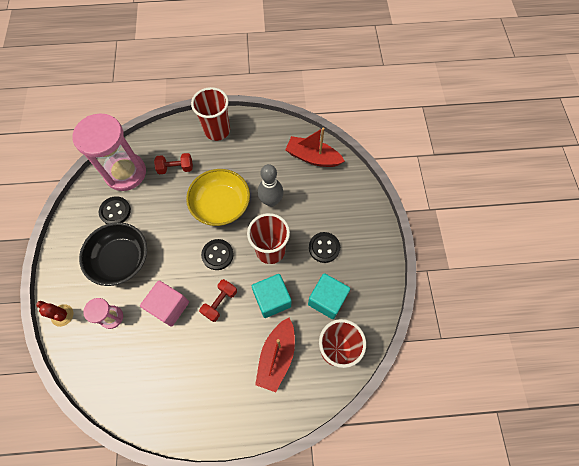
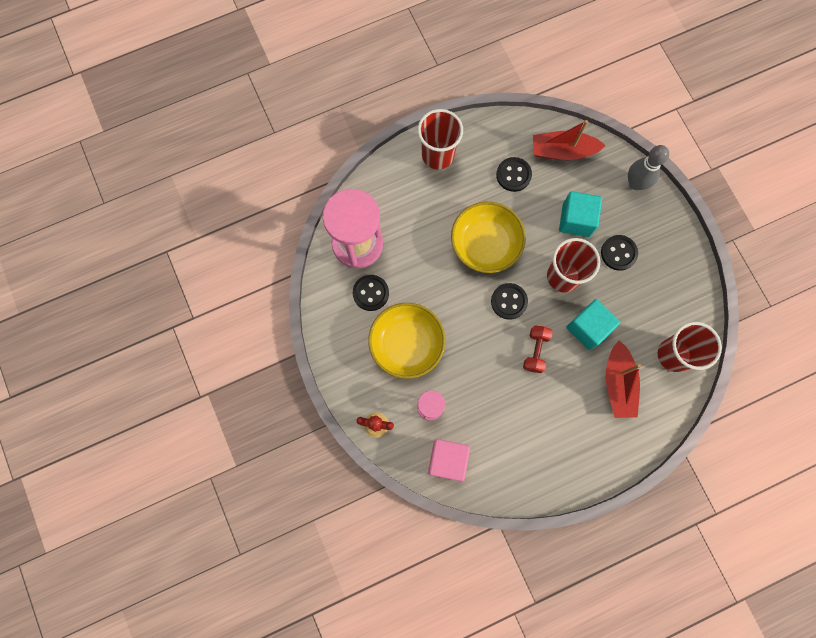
camera: 20 degrees left, 10 degrees up
(121, 259) = (406, 344): black bowl -> yellow bowl
(169, 307) = (484, 374): pink cube -> pink cube (447, 460)
(176, 168) = (413, 218): red dumbbell -> none
(267, 162) = (513, 175): none -> black button
(271, 201) = (539, 220): grey bowling pin -> grey bowling pin (635, 183)
(327, 300) = (644, 308): turquoise cube -> turquoise cube (576, 220)

